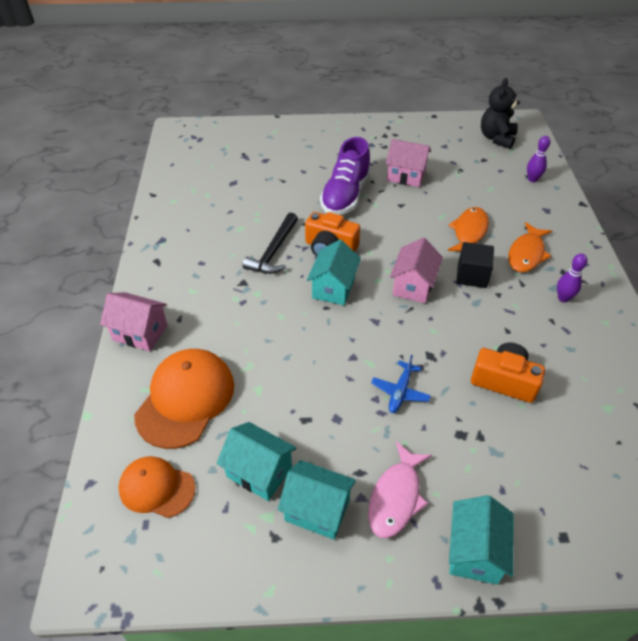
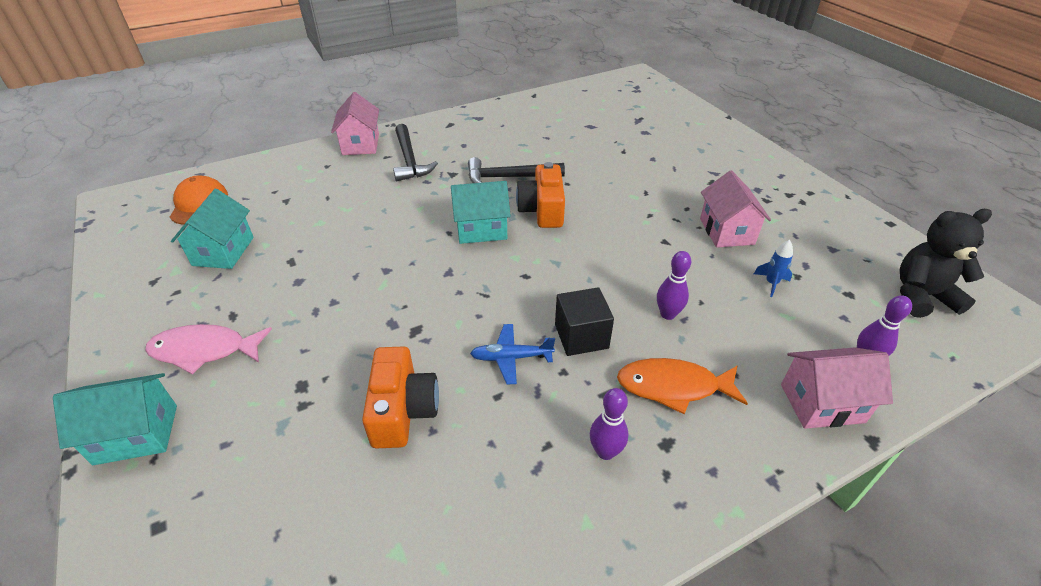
camera: 65 degrees right, 5 degrees down
(185, 399) = (295, 188): orange cap -> none
(199, 304) = (409, 160): none -> black hammer
(317, 510) = (184, 298): turquoise house -> none
(345, 195) = (641, 196): purple shoe -> none
(400, 392) = (349, 318): blue plane -> blue plane (511, 358)
(413, 286) = (525, 287): pink house -> pink house (822, 403)
(462, 181) = (771, 283): none -> blue rocket
(469, 232) = (667, 314): orange fish -> purple bowling pin

